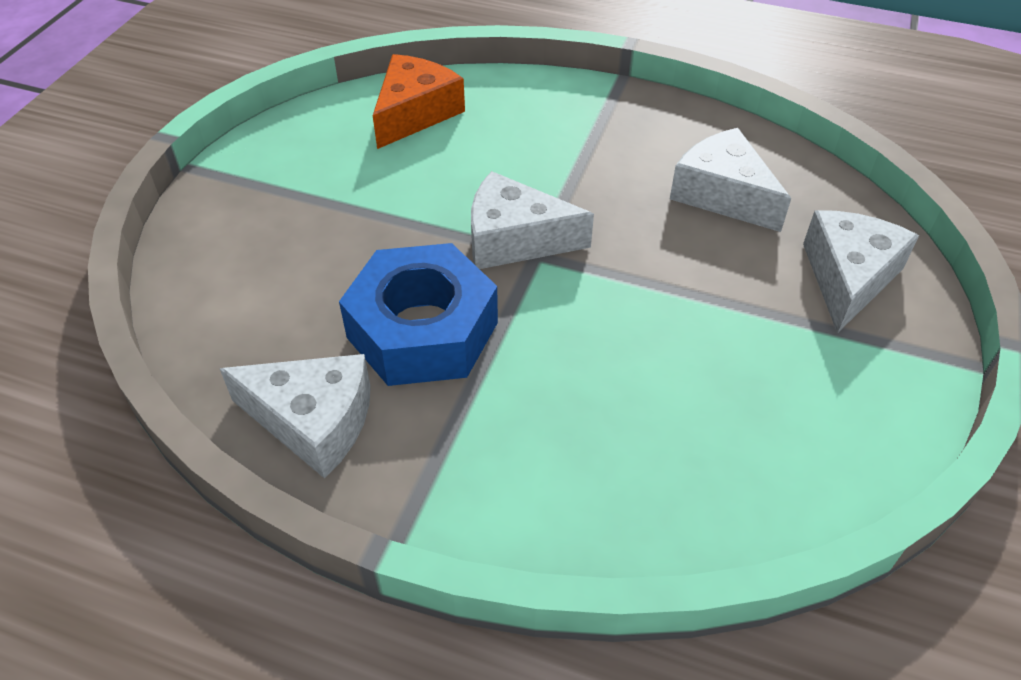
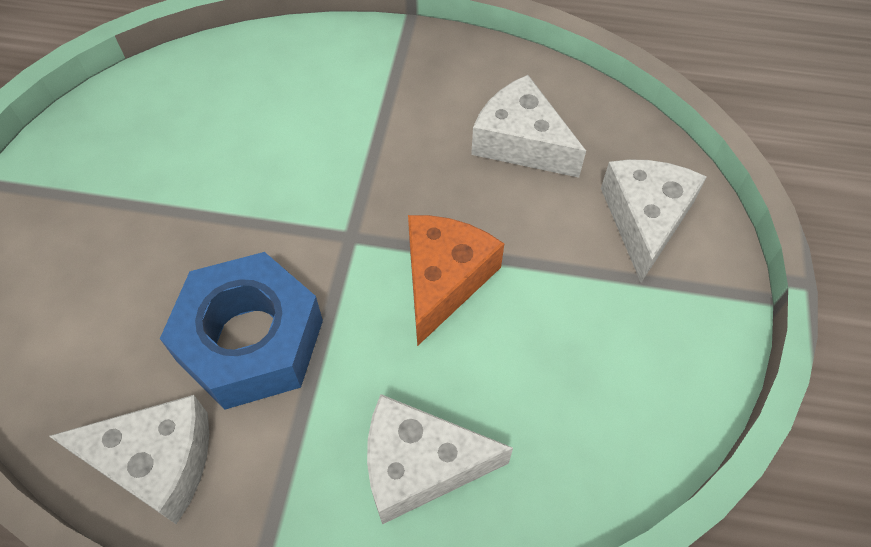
camera: 10 degrees left, 10 degrees up
(415, 113) = (209, 86): orange cheese -> orange cheese (444, 279)
(515, 239) = (328, 222): white cheese -> white cheese (420, 465)

